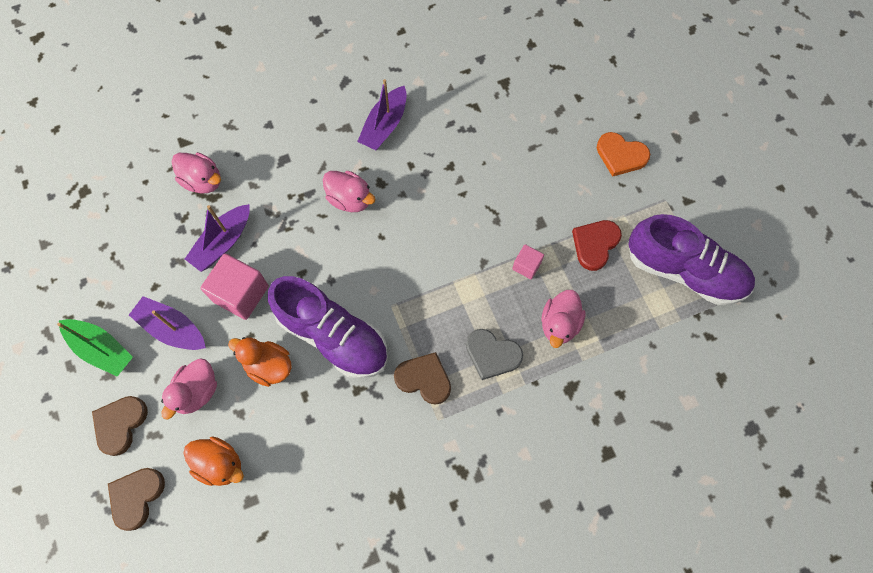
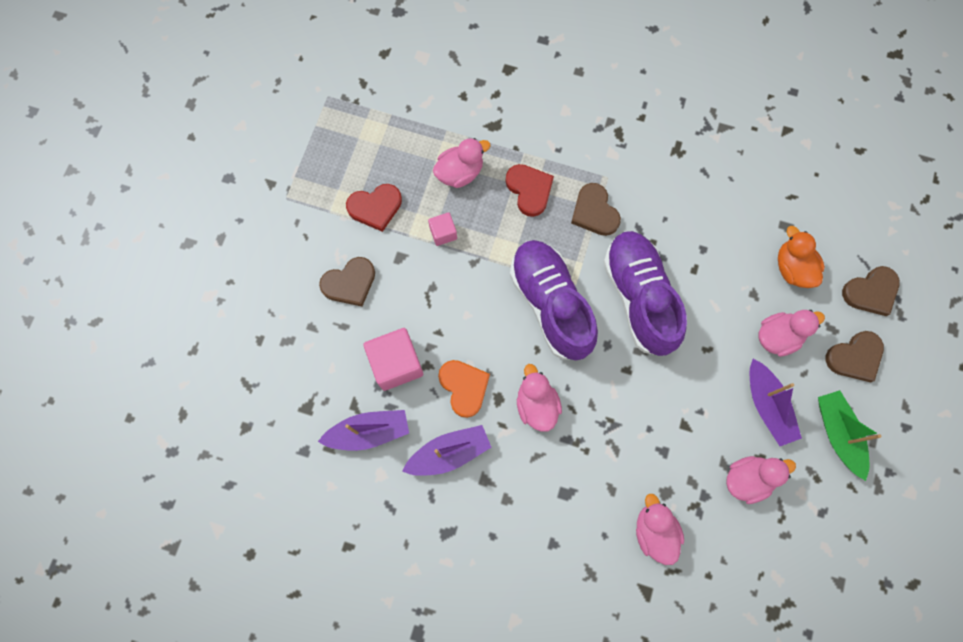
camera: 140 degrees left, 5 degrees up
(155, 264) = (747, 479): none -> pink duck
(222, 243) = (676, 452): purple boat -> purple boat (369, 432)
(241, 294) = (690, 392): pink cube -> pink cube (396, 364)
(268, 366) = (707, 313): orange duck -> none
(492, 355) = (529, 190): grey heart -> red heart
(557, 178) = (350, 283): none -> brown heart
(621, 155) = (281, 260): orange heart -> orange heart (464, 387)
(684, 271) = (331, 137): purple shoe -> purple shoe (551, 304)

